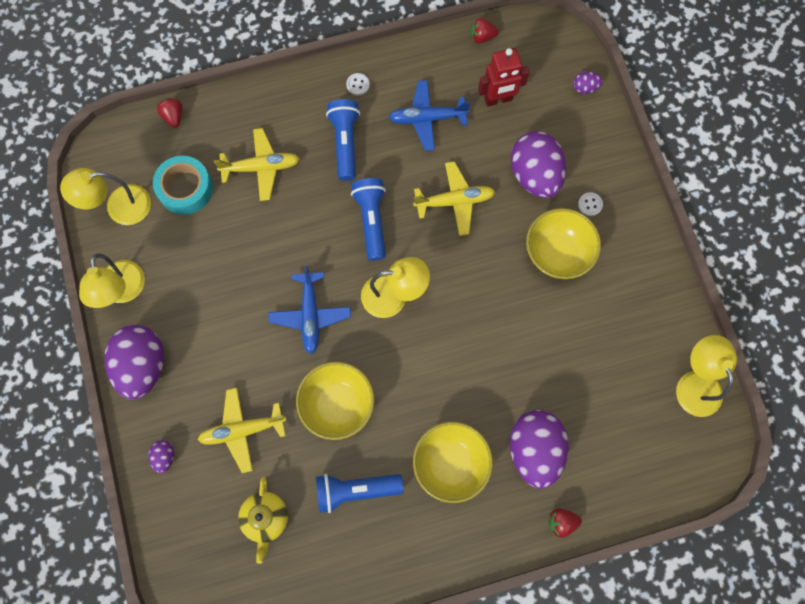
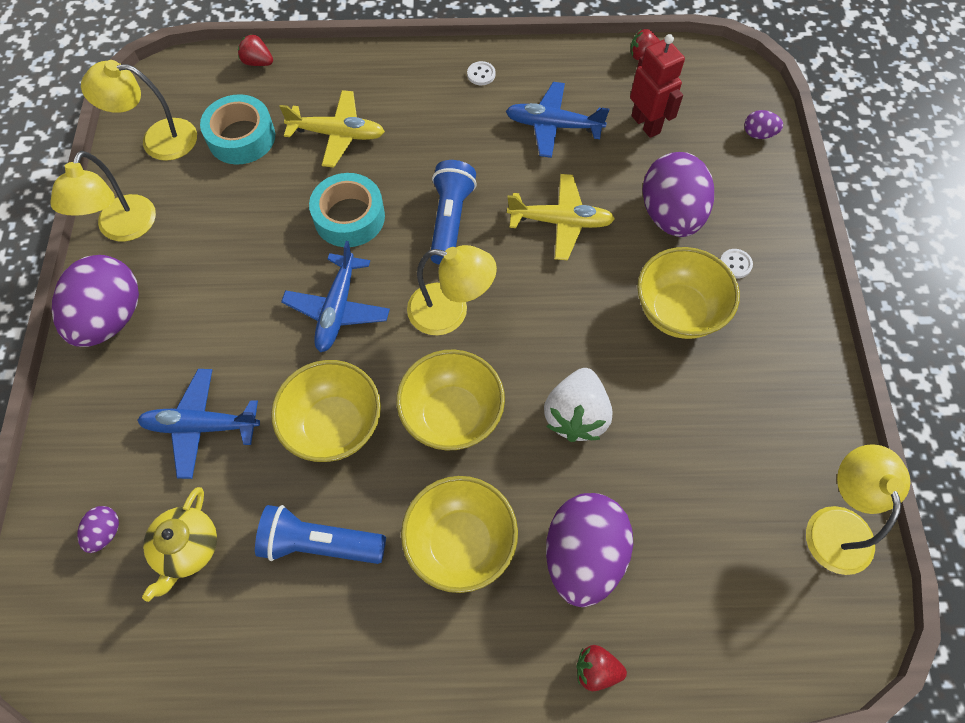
camera: 15 degrees right, 10 degrees down
(164, 457) = (90, 433): purple egg -> purple egg (105, 532)
(174, 116) = (258, 62): red strawberry -> red strawberry turned 60 degrees counterclockwise
(242, 430) = (201, 426): yellow plane -> blue plane
(294, 237) = (349, 217): none -> turquoise tape
(345, 143) = (446, 130): blue flashlight -> none
(418, 375) = (452, 415): none -> yellow bowl
(498, 99) = (646, 124): red robot -> red robot turned 120 degrees counterclockwise
(504, 352) = (576, 415): none -> white strawberry

